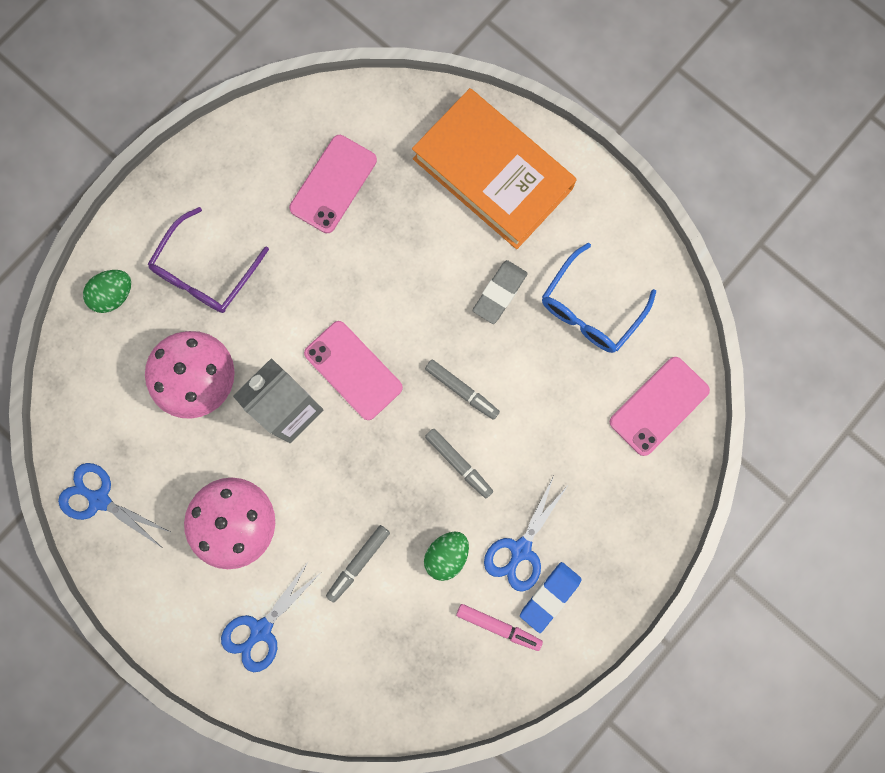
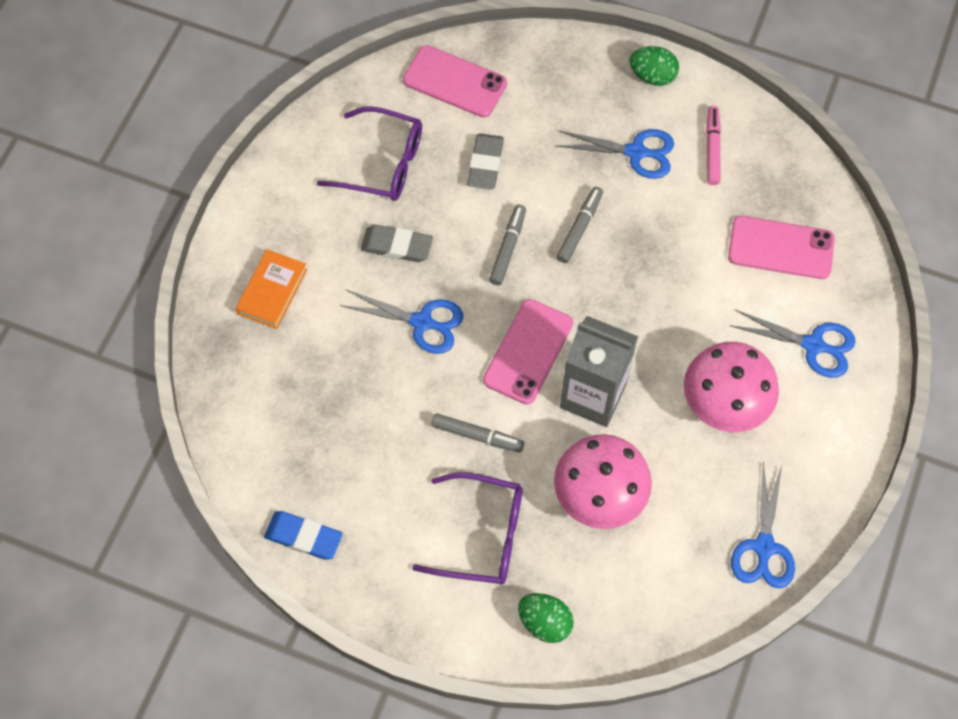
camera: 110 degrees left, 15 degrees down
(333, 184) = (337, 441): pink phone -> pink phone (781, 248)
(358, 563) = (711, 282): grey marker -> grey marker (477, 436)
(415, 289) = (422, 322): none -> blue scissors
(446, 555) = (669, 211): green egg -> green egg (652, 76)
(493, 173) = (272, 292): orange book -> orange book, size x0.47
(550, 596) = (666, 117): blue eraser -> blue eraser (304, 537)
(557, 402) = (485, 164): none -> grey eraser
(590, 309) = (383, 163): blue glasses -> purple glasses

